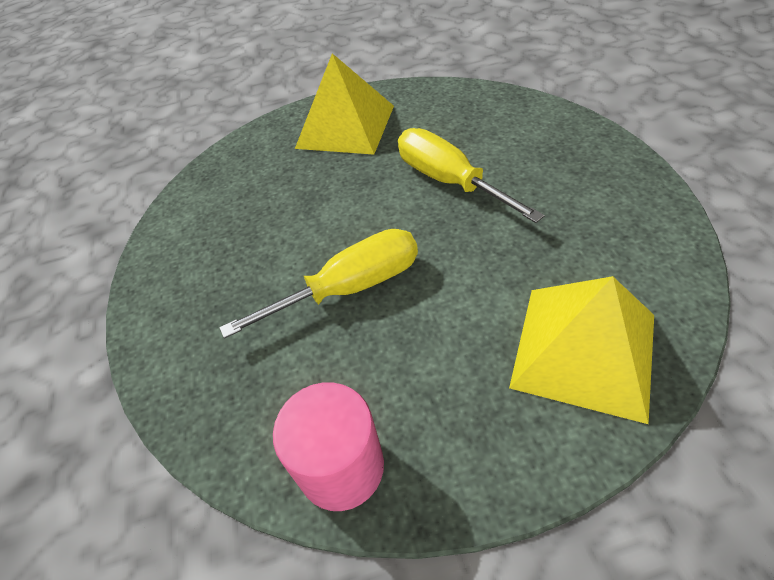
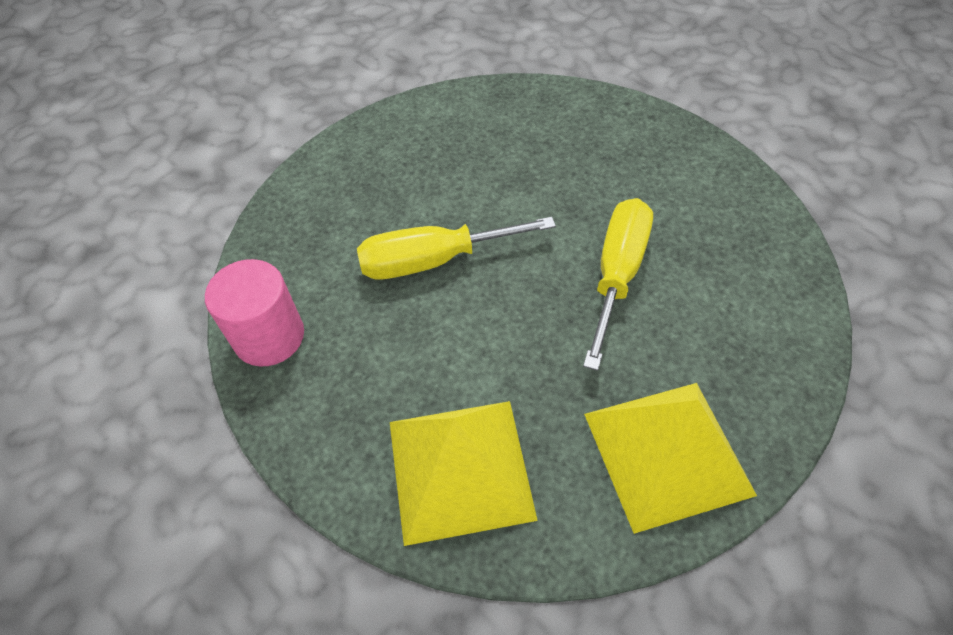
camera: 55 degrees right, 5 degrees up
(345, 126) = (639, 153): yellow pyramid -> yellow pyramid (666, 453)
(349, 288) = (434, 260): yellow screwdriver -> yellow screwdriver turned 135 degrees clockwise

